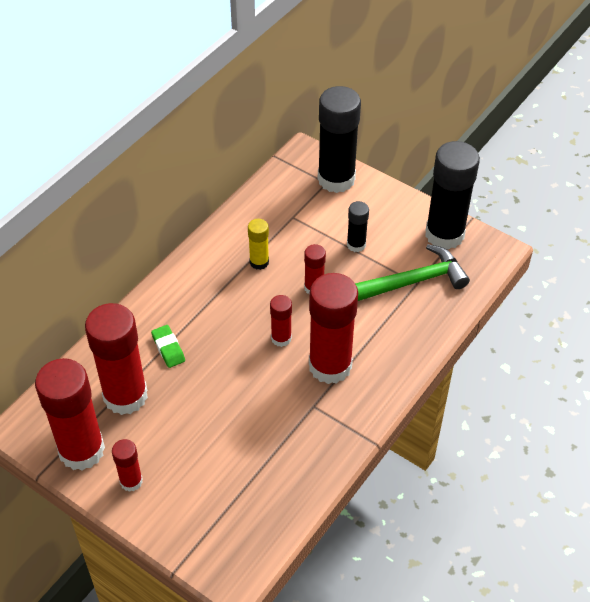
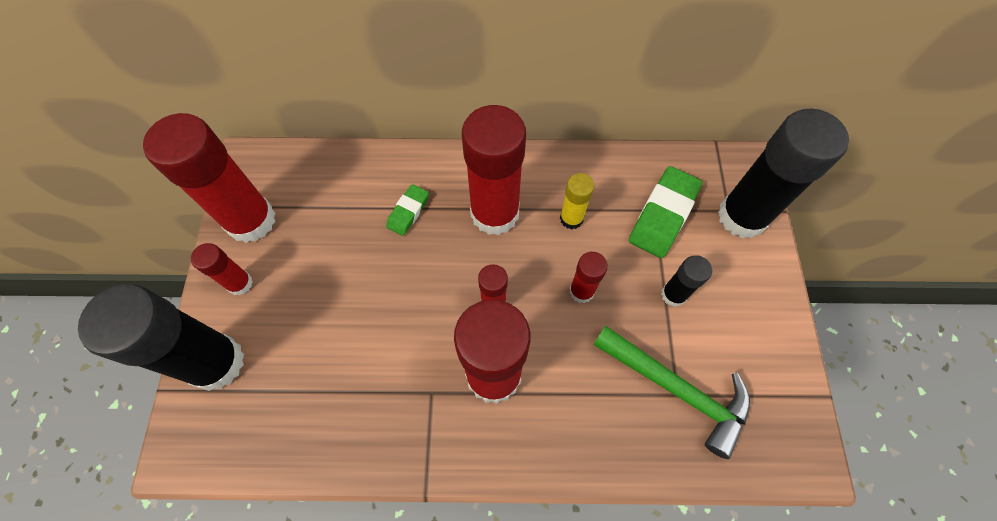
camera: 55 degrees right, 15 degrees up
(125, 396) = (331, 214): red glue stick -> red glue stick (494, 213)
(300, 215) = (663, 215): none -> green eraser
(444, 234) = (774, 380): black glue stick -> black glue stick (216, 363)

